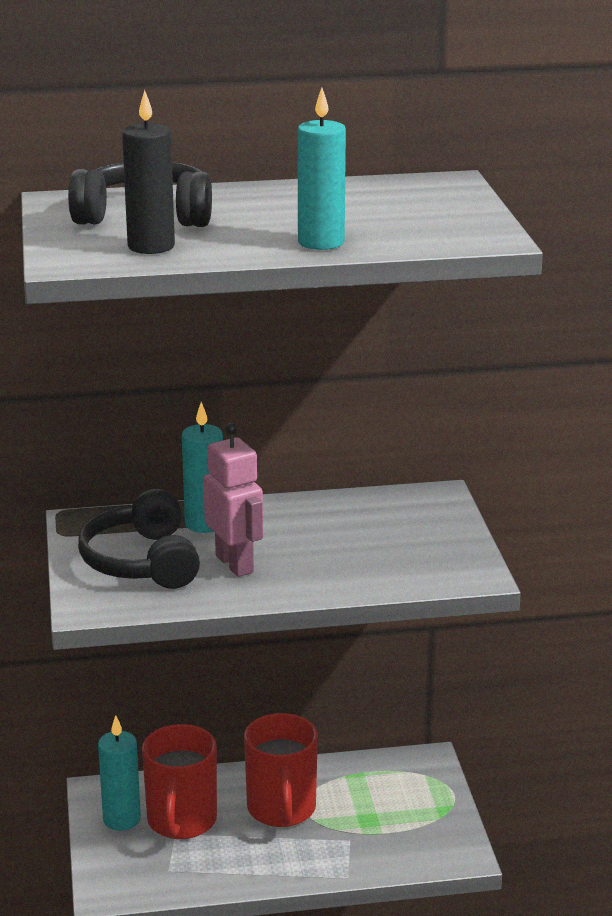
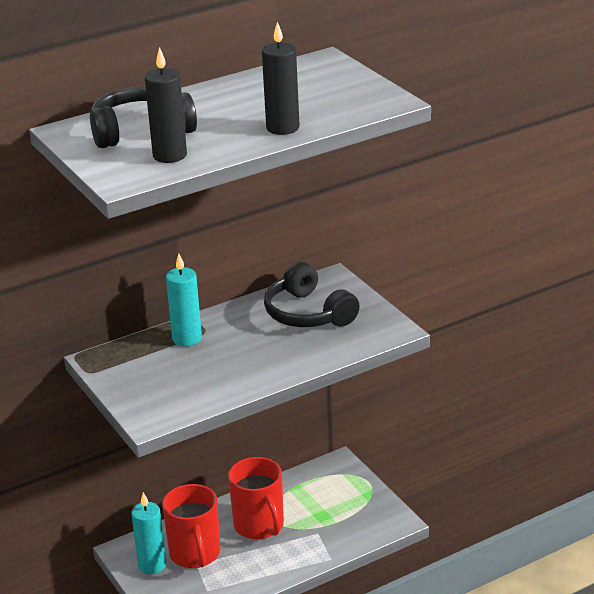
camera: 20 degrees left, 5 degrees up
(143, 561) = (164, 377): black headphones -> black headphones (308, 313)
(235, 564) = (229, 363): pink robot -> none
(321, 242) = (282, 128): turquoise candle -> black candle

